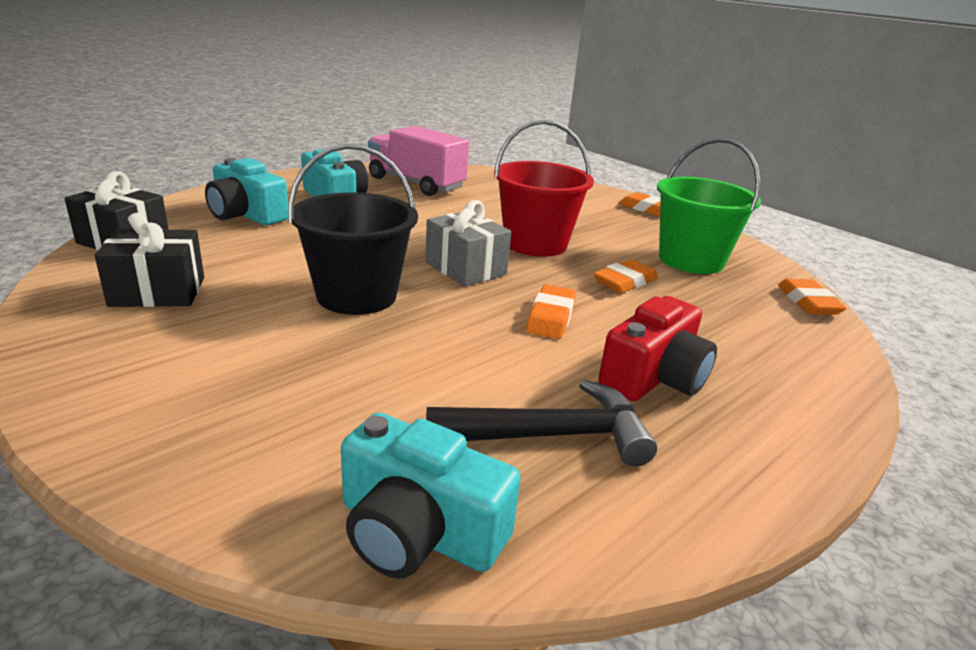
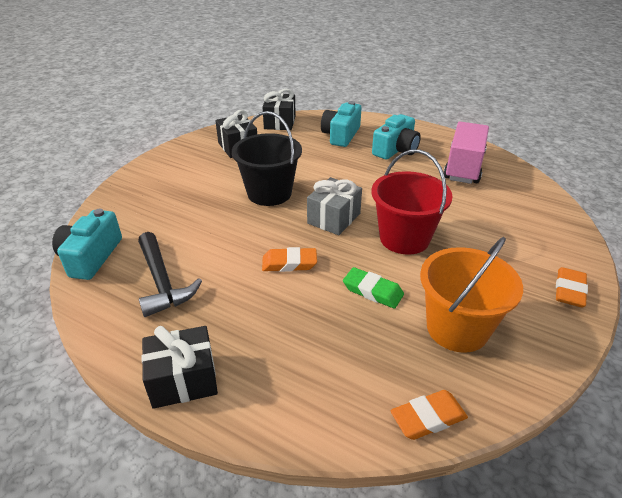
camera: 75 degrees right, 10 degrees up
(625, 282) = (372, 291): orange eraser -> green eraser
(654, 377) = (236, 316): red camera -> none
(691, 260) = (457, 328): green bucket -> orange bucket
(782, 441) = (183, 380): none -> black gift

